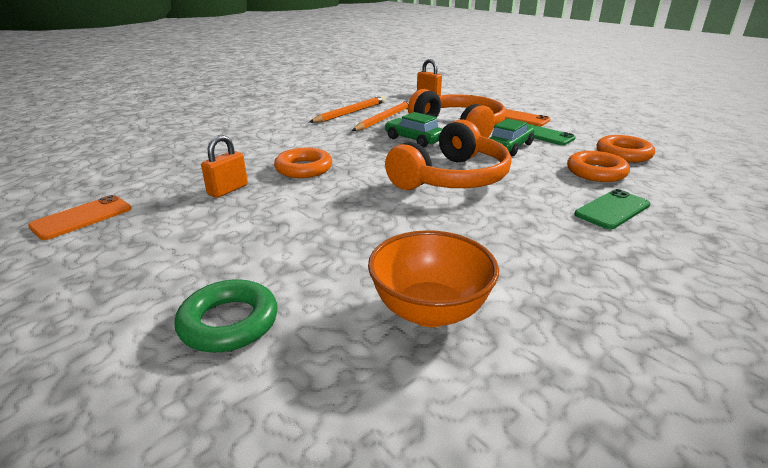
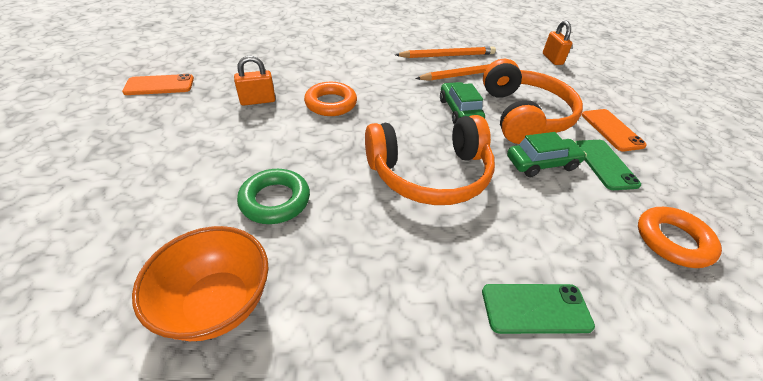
camera: 35 degrees right, 15 degrees up
(229, 322) = (110, 222): green ring -> green ring (275, 200)
(596, 172) = (594, 247): orange ring -> none

